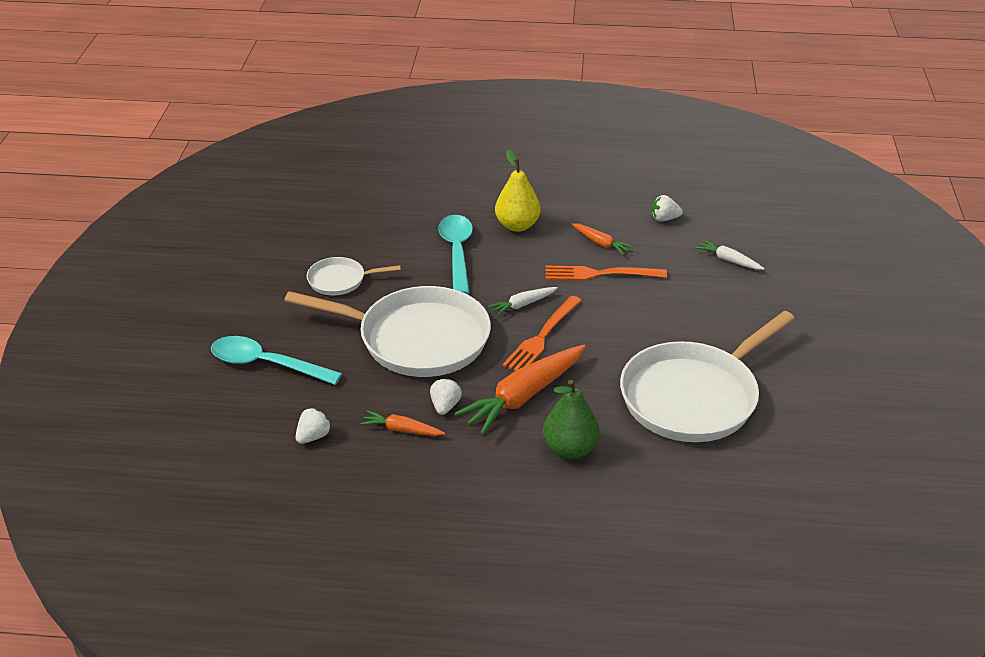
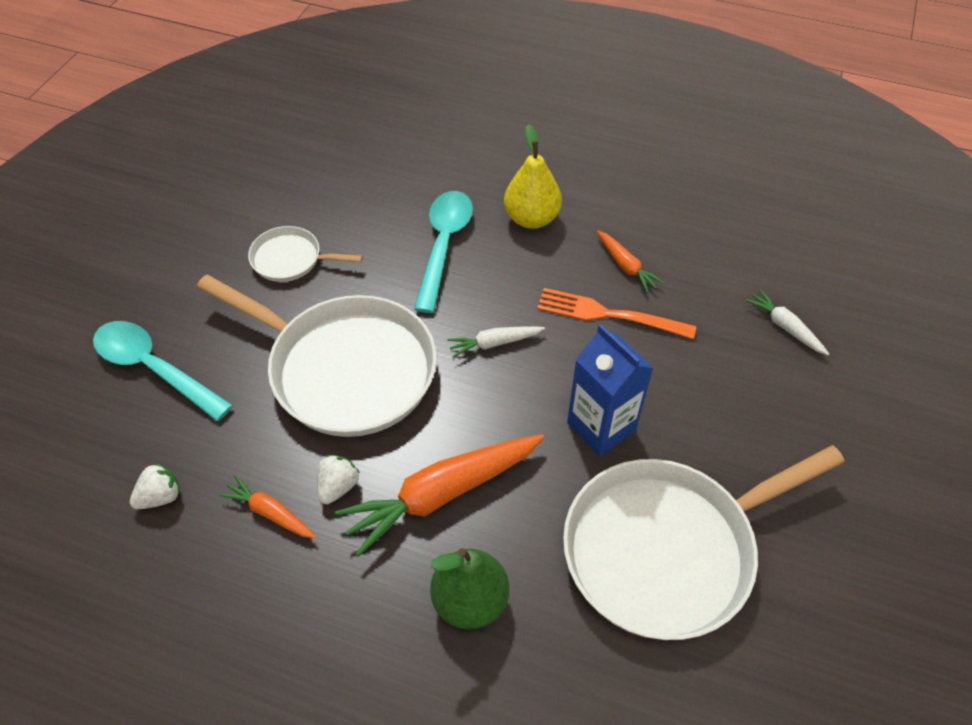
camera: 15 degrees right, 15 degrees up
(542, 337) = (500, 401): orange fork -> none
(621, 339) = (601, 426): none -> blue carton
(664, 219) = (720, 243): white strawberry -> none

